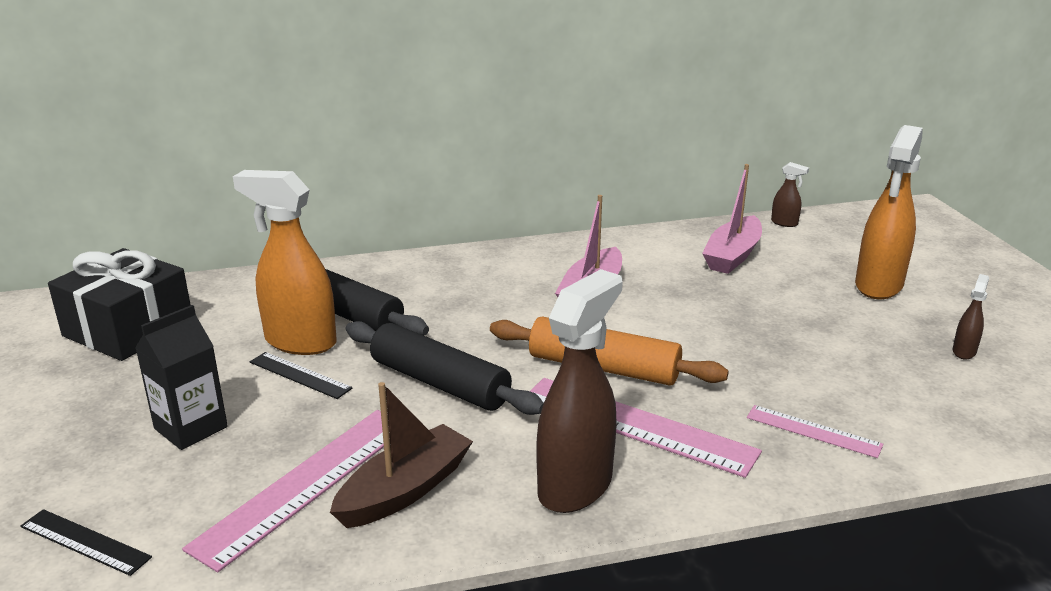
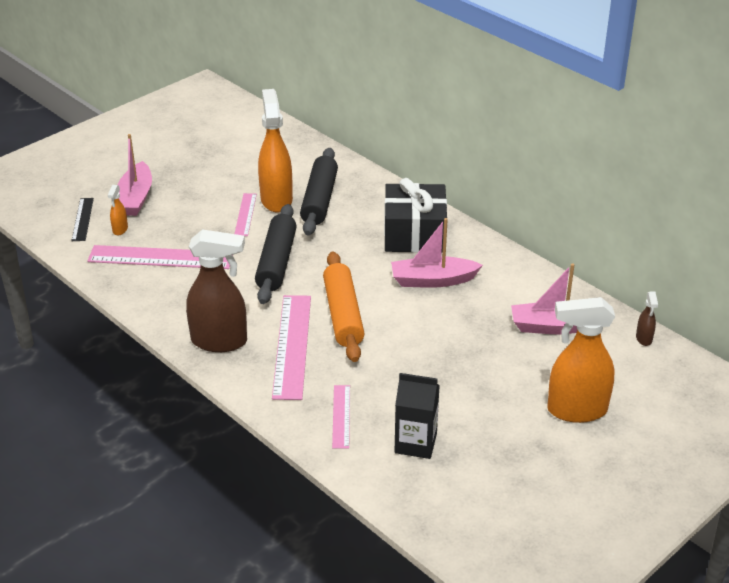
camera: 60 degrees right, 10 degrees up
(114, 463) = (135, 198): none -> pink boat
(128, 328) = (242, 142): black gift -> black gift (414, 234)
(175, 505) = (120, 229): none -> orange spray bottle
(191, 428) = (176, 205): black carton -> black carton (415, 443)
(300, 375) = (245, 214): black ruler -> pink ruler
(405, 490) = (177, 288): brown boat -> none
(964, 351) = (507, 470): brown spray bottle -> none

